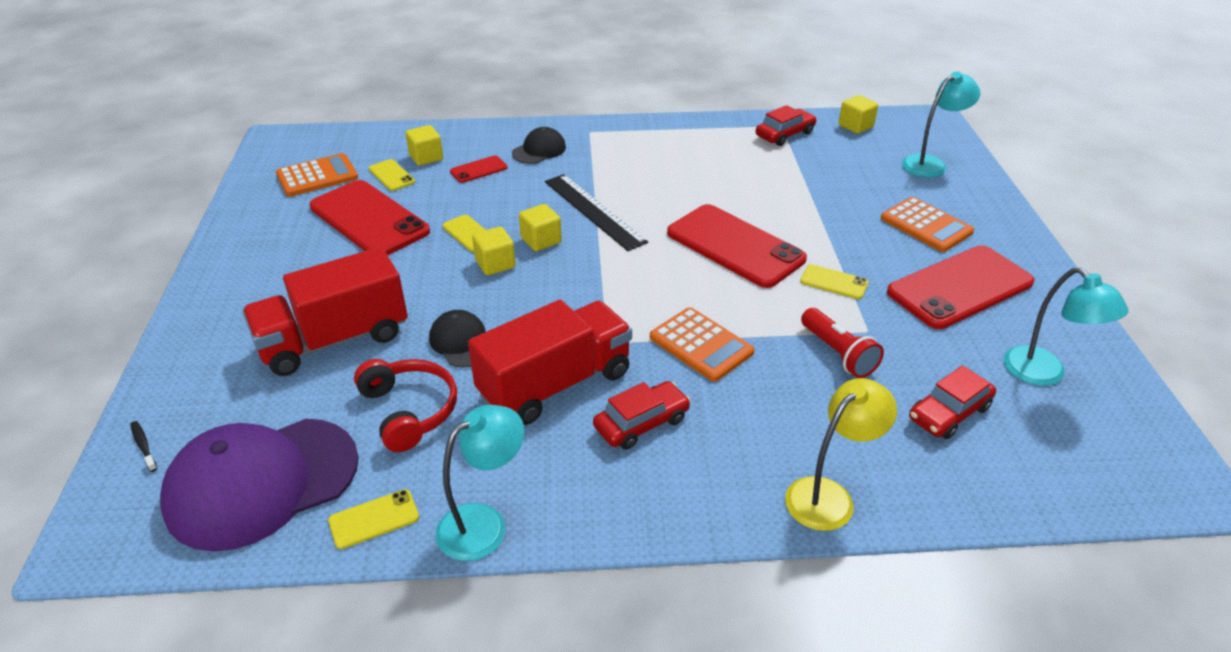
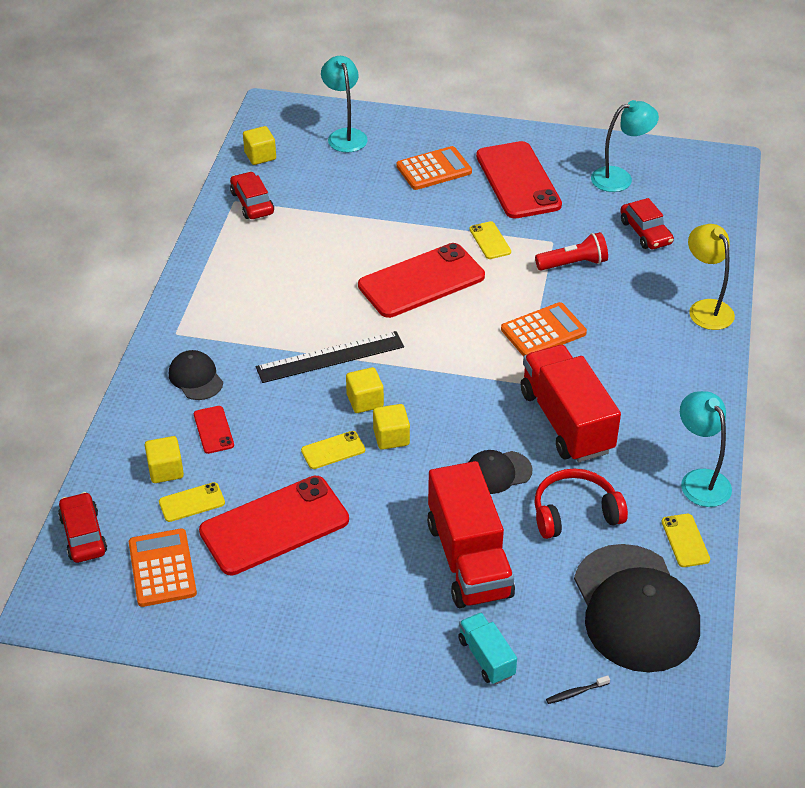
camera: 75 degrees left, 5 degrees up
(201, 371) = (486, 657): none -> turquoise truck
(262, 482) = (635, 608): purple cap -> black cap
(641, 423) = (620, 381): red car -> red car (83, 535)
(834, 282) = (490, 240): yellow phone -> yellow phone turned 60 degrees counterclockwise

